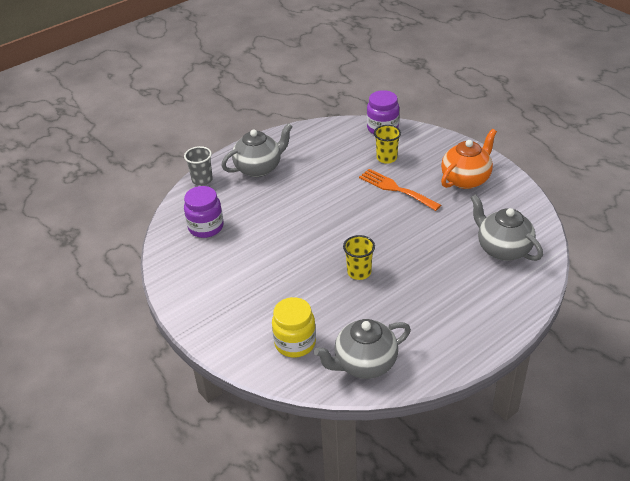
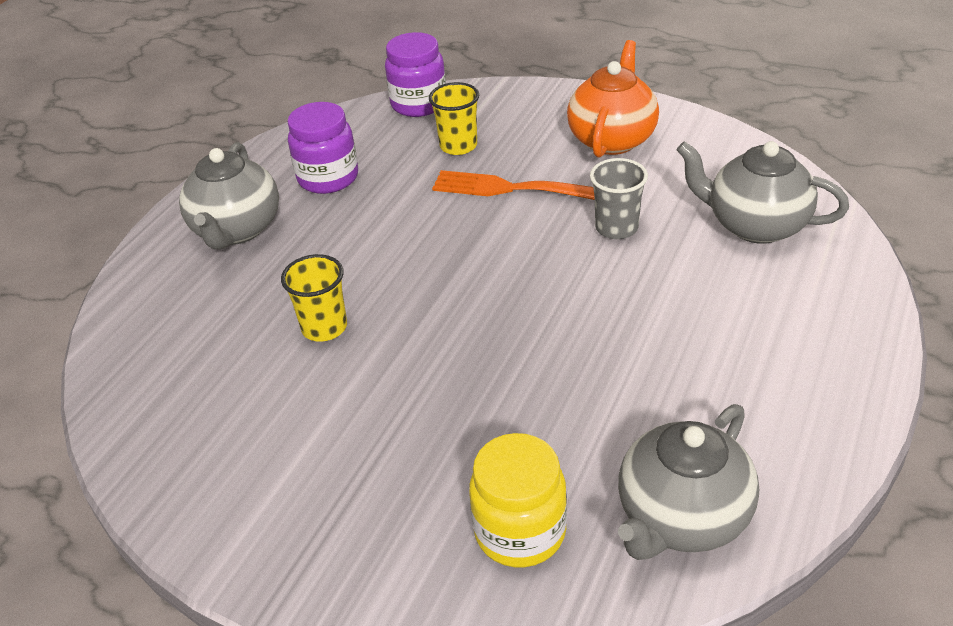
camera: 25 degrees left, 0 degrees up
(202, 180) = (133, 285): grey cup -> grey cup (616, 228)
(206, 227) = (192, 370): purple jar -> purple jar (328, 178)
(259, 168) = (237, 230): grey teapot -> grey teapot turned 150 degrees clockwise
(359, 272) = (547, 348): yellow cup -> yellow cup (324, 327)

